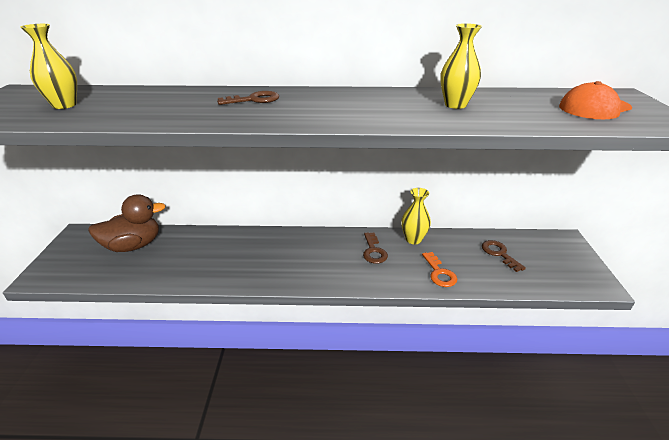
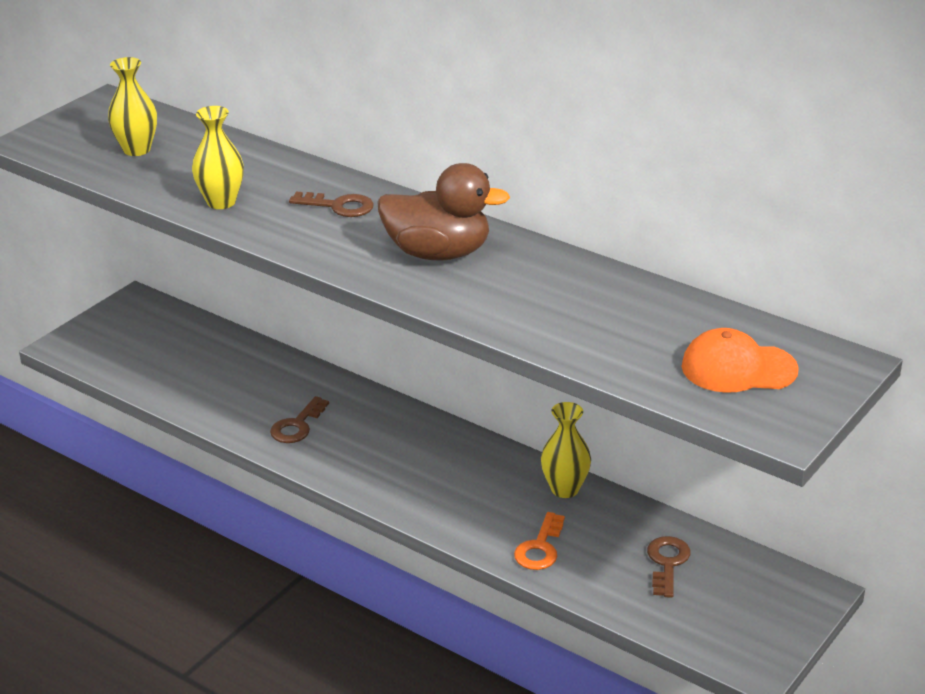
camera: 35 degrees right, 0 degrees up
(133, 245) = (188, 345): brown duck -> brown duck (438, 253)
(373, 251) = (486, 481): brown key -> brown key (297, 426)
(455, 105) = (563, 299): yellow vase -> yellow vase (221, 202)

